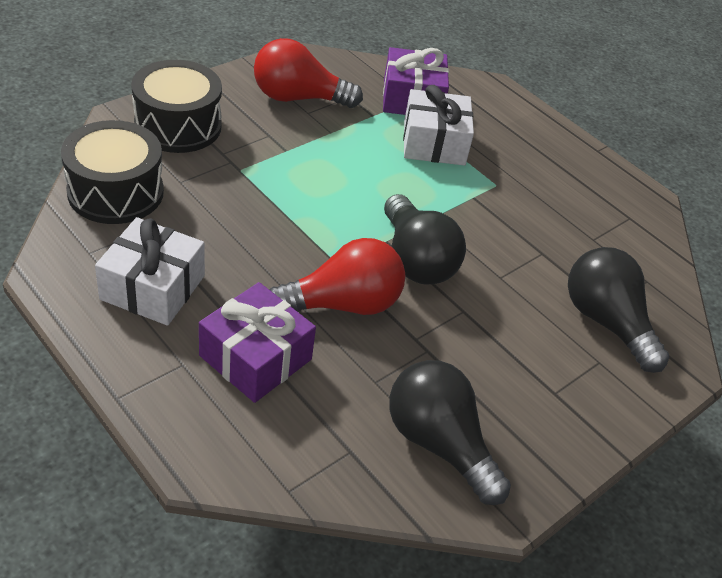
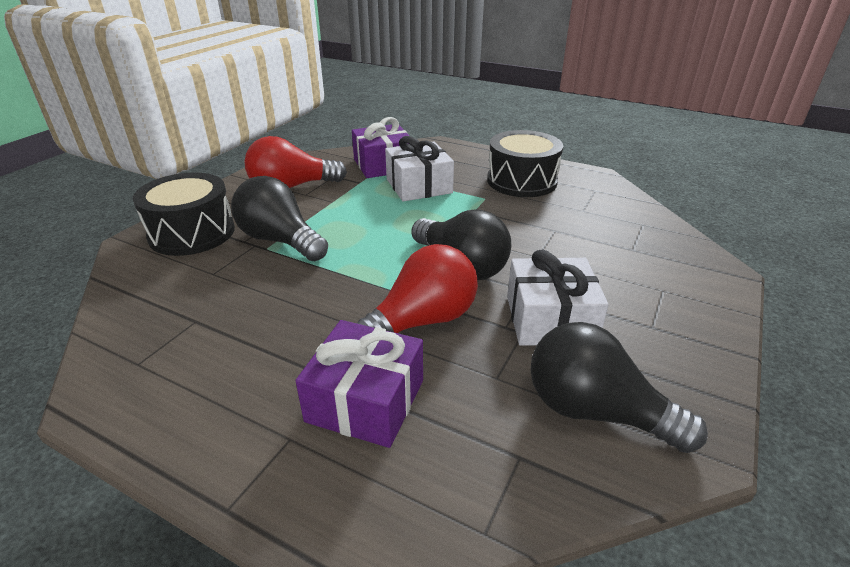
camera: 15 degrees left, 10 degrees down
(115, 192) = (148, 301): black drum -> black drum (521, 181)
(153, 287) = (222, 373): white gift -> white gift (550, 319)
(606, 322) = (641, 260): black light bulb -> black light bulb (280, 240)

